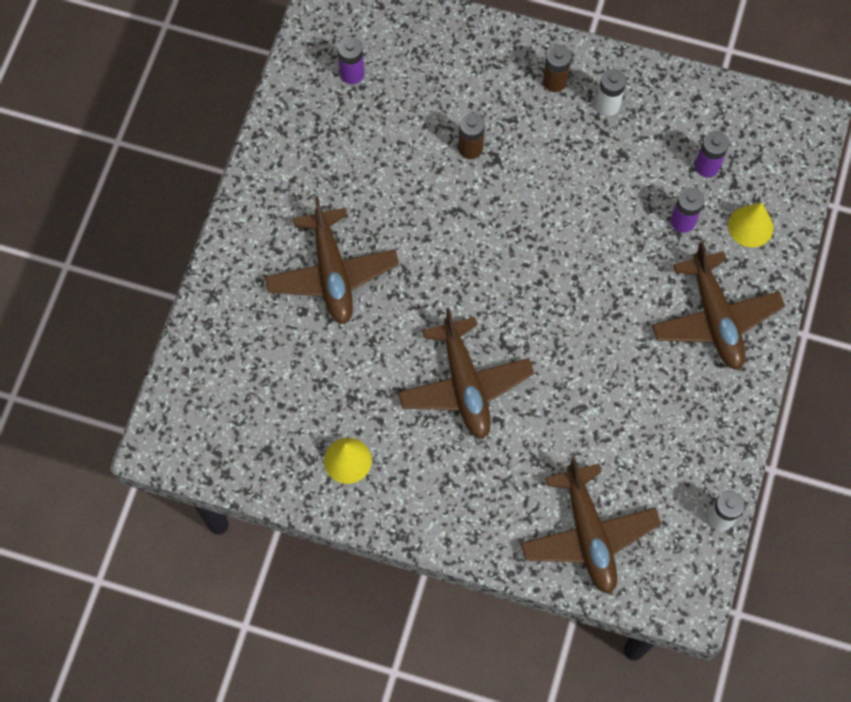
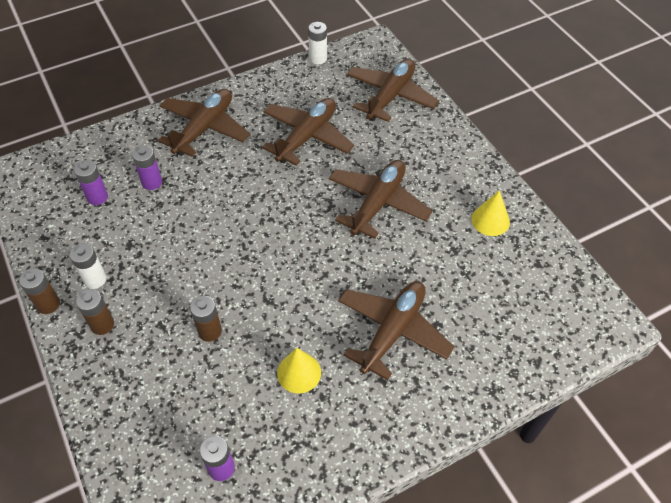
camera: 135 degrees left, 15 degrees down
(610, 400) = (307, 137): none -> brown plane
(614, 58) = (48, 304): none -> brown battery
(750, 226) = (123, 151): yellow cone -> yellow cone (299, 372)

